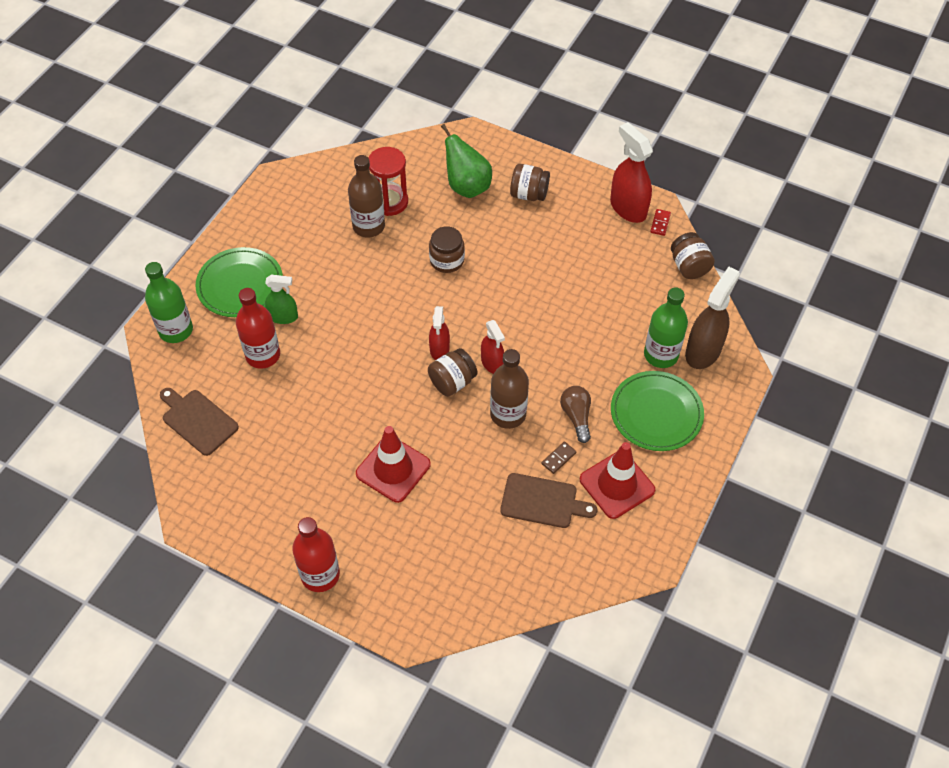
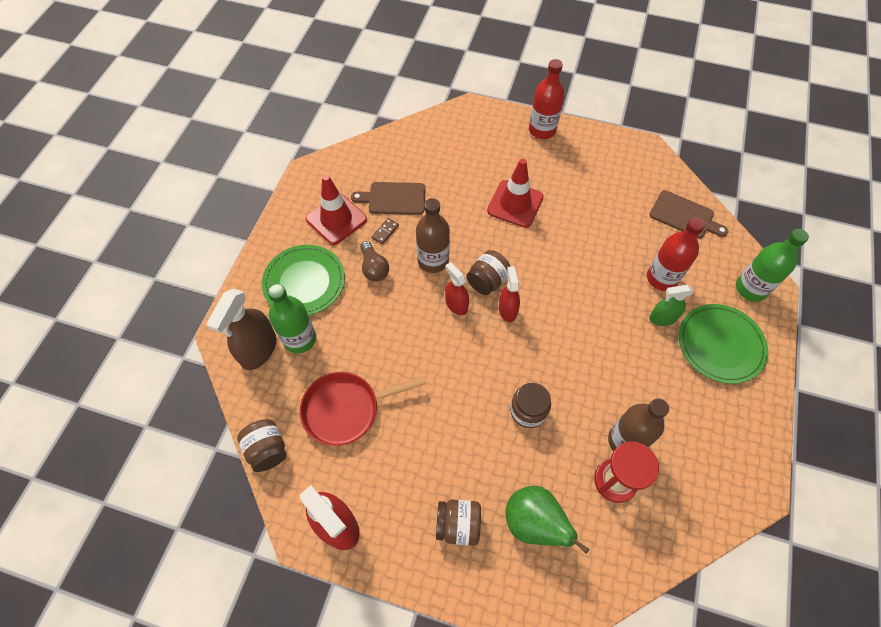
camera: 170 degrees right, 5 degrees up
(616, 286) = (346, 409): none -> red pan
(660, 223) = (298, 508): red domino -> none

